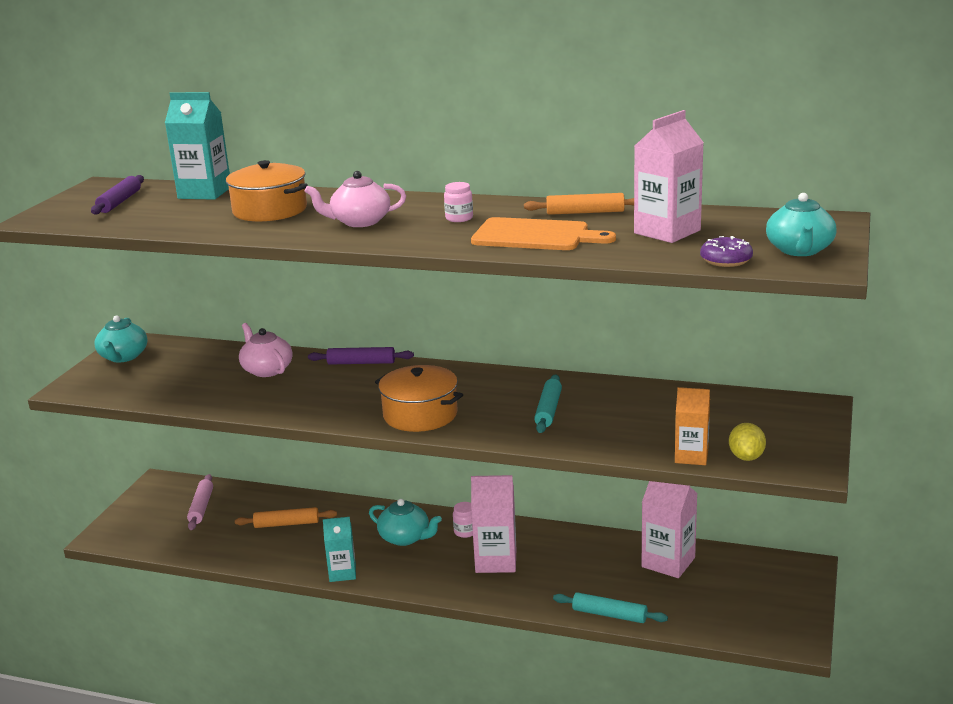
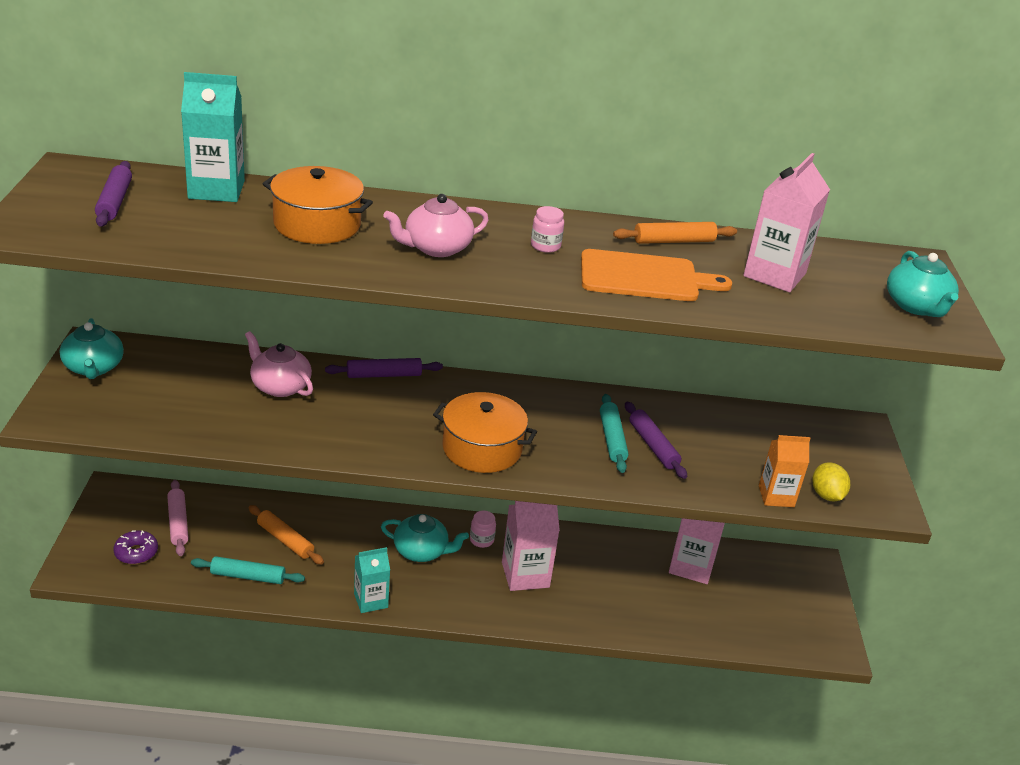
camera: 20 degrees left, 10 degrees up
(286, 524) = (285, 540): orange rolling pin -> orange rolling pin turned 60 degrees clockwise
(586, 416) = (653, 446): none -> purple rolling pin
(609, 615) = (658, 632): turquoise rolling pin -> turquoise rolling pin (248, 576)
(726, 260) = (857, 320): purple donut -> purple donut (136, 552)

